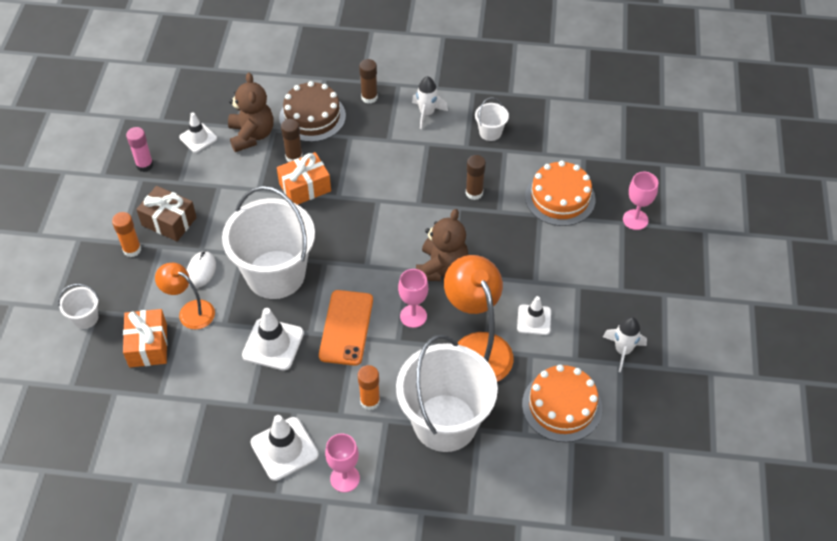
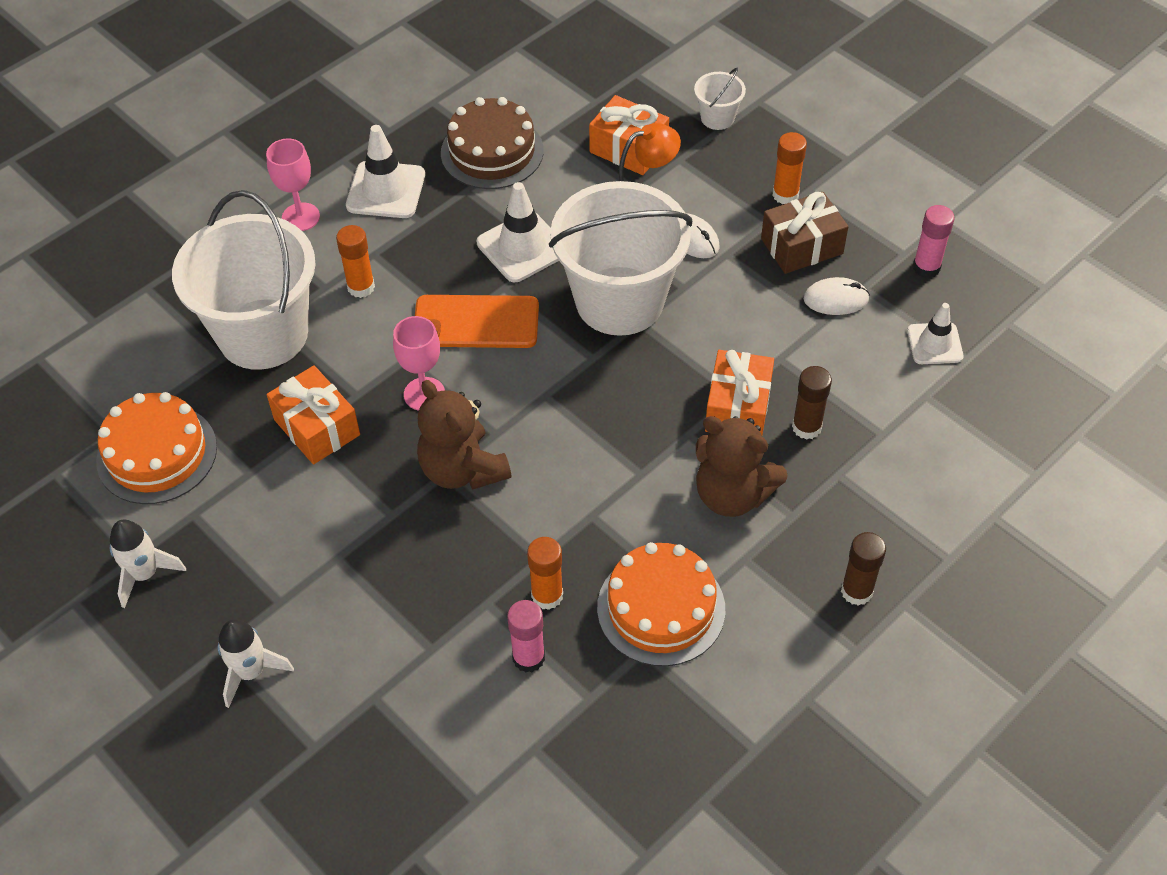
camera: 130 degrees right, 0 degrees up
(198, 188) = (836, 299): none -> white mouse
(251, 135) = (891, 403): brown teddy bear -> brown teddy bear (732, 494)
(312, 117) = (872, 494): brown cake -> brown cake (492, 152)
(346, 327) = (476, 322): orange phone -> orange phone turned 45 degrees counterclockwise
(427, 113) = (757, 645): white rocket -> white rocket (251, 672)
(474, 193) = (547, 595): brown glue stick -> orange glue stick
(477, 347) = (317, 427): orange lamp -> orange gift
(490, 132) = (642, 705): white bucket -> none
(508, 180) = (528, 658): none -> pink glue stick
(534, 320) = (287, 512): white traffic cone -> none
(560, 198) = (434, 700): orange cake -> orange cake (661, 608)
(635, 220) = (300, 770): pink goblet -> none

